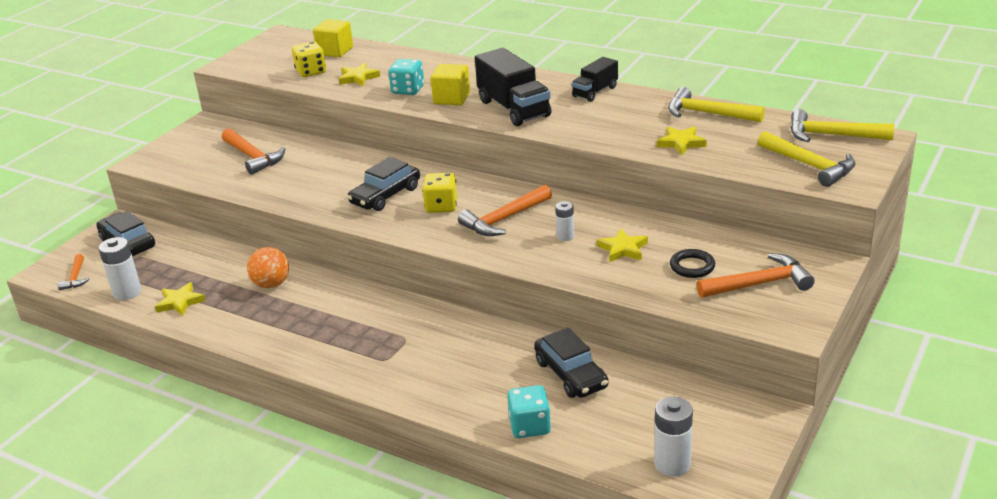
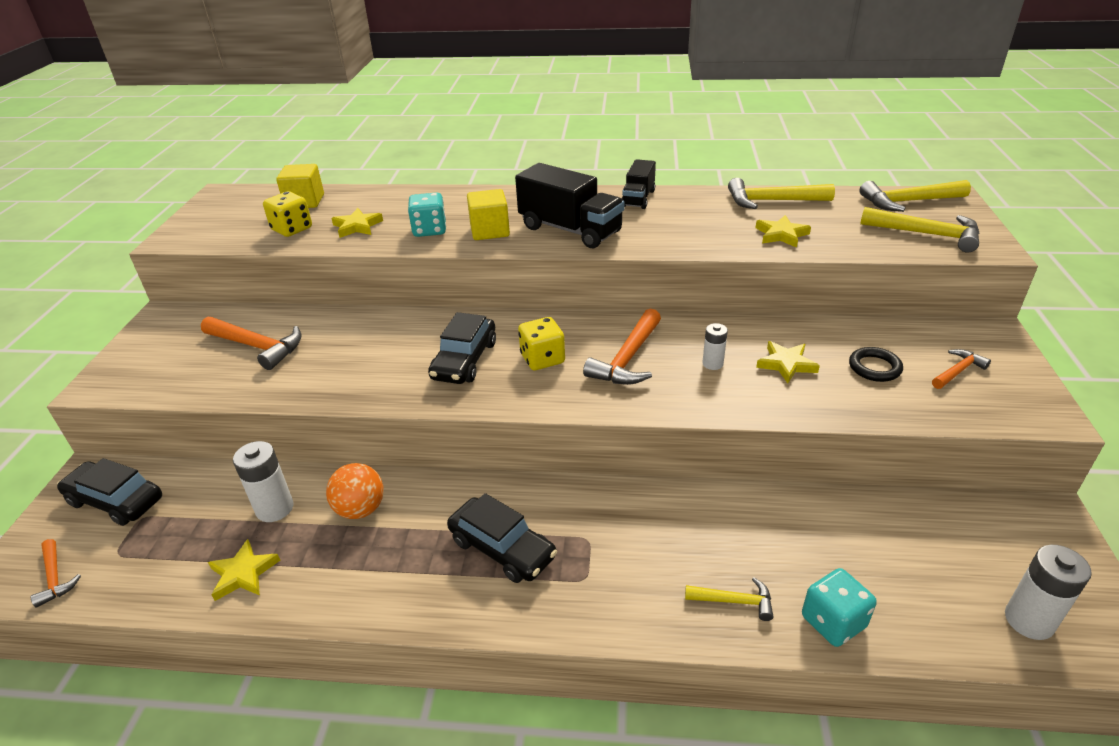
camera: 25 degrees left, 5 degrees up
(127, 292) = (152, 580): white battery -> white battery (275, 508)
(473, 397) = (734, 601): none -> yellow hammer
(570, 374) = (814, 531): black car -> black car (502, 548)
(759, 284) = (957, 371): orange hammer -> orange hammer, size x0.57

